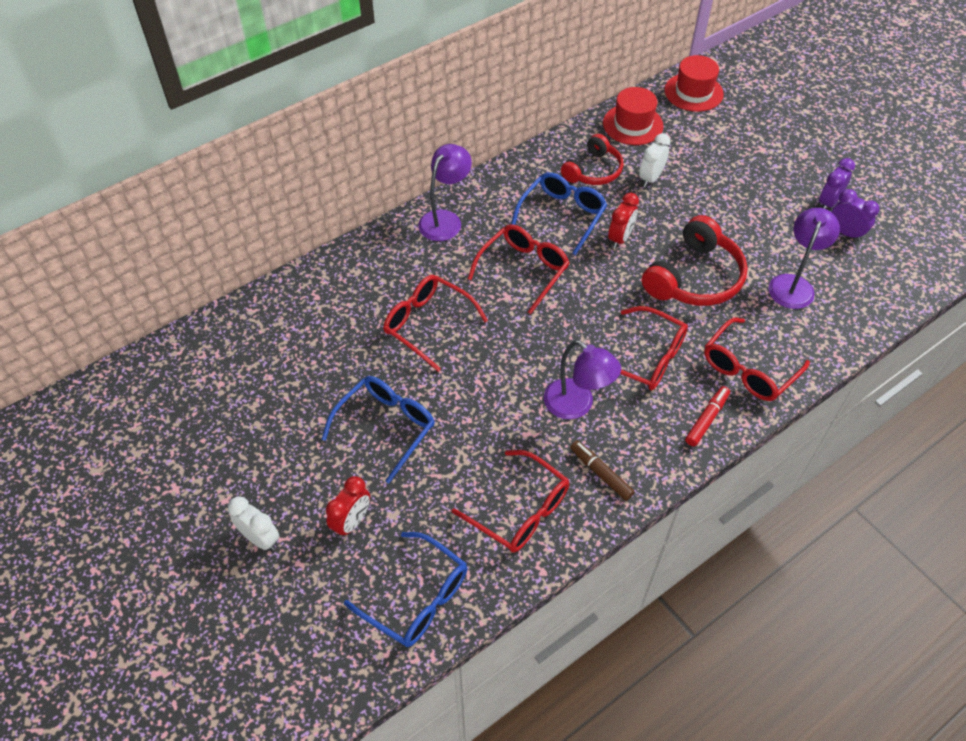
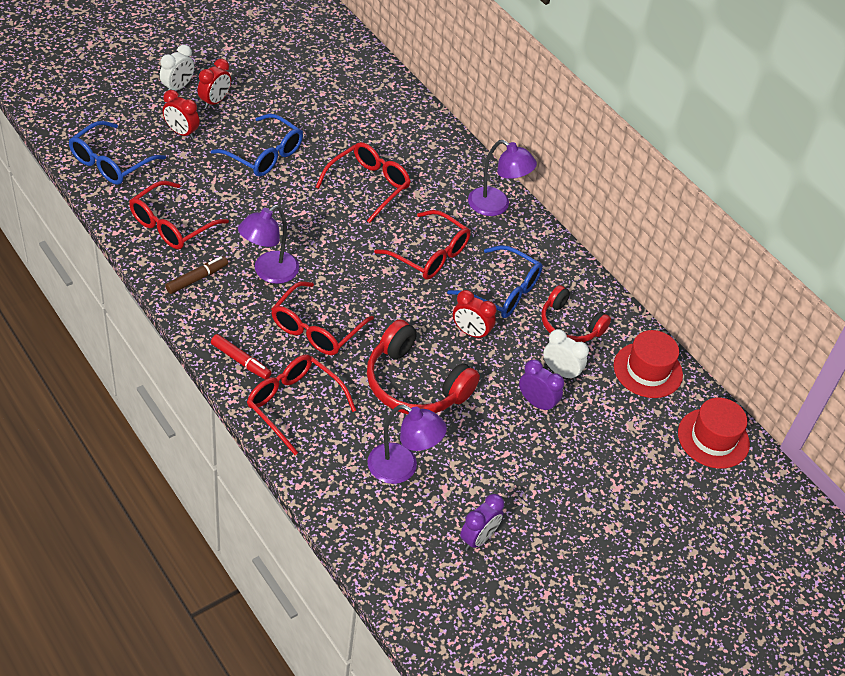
camera: 85 degrees right, 5 degrees down
(288, 491) = (215, 101): none -> red clock
(828, 203) = (527, 533): purple clock -> purple clock (536, 403)

